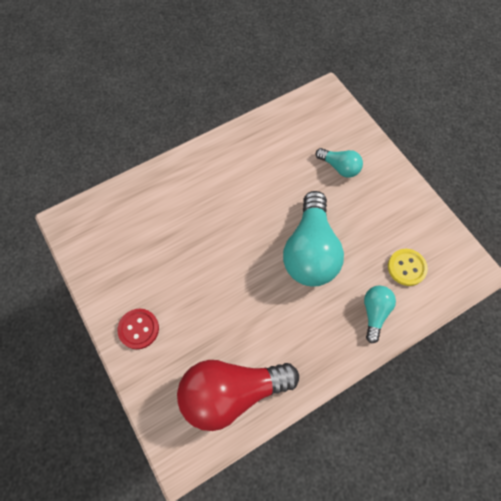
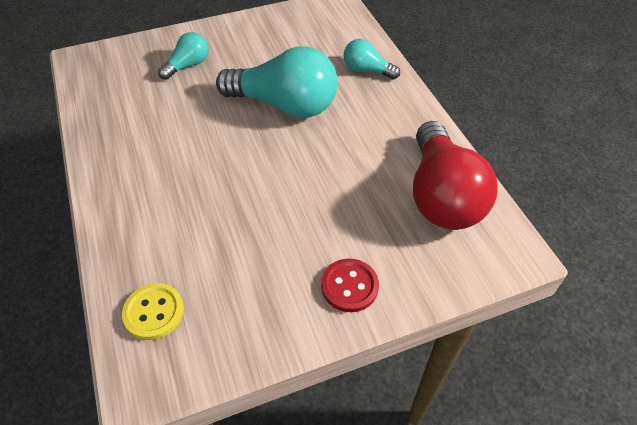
camera: 80 degrees left, 15 degrees down
(406, 267) = (324, 41): yellow button -> yellow button (154, 312)

